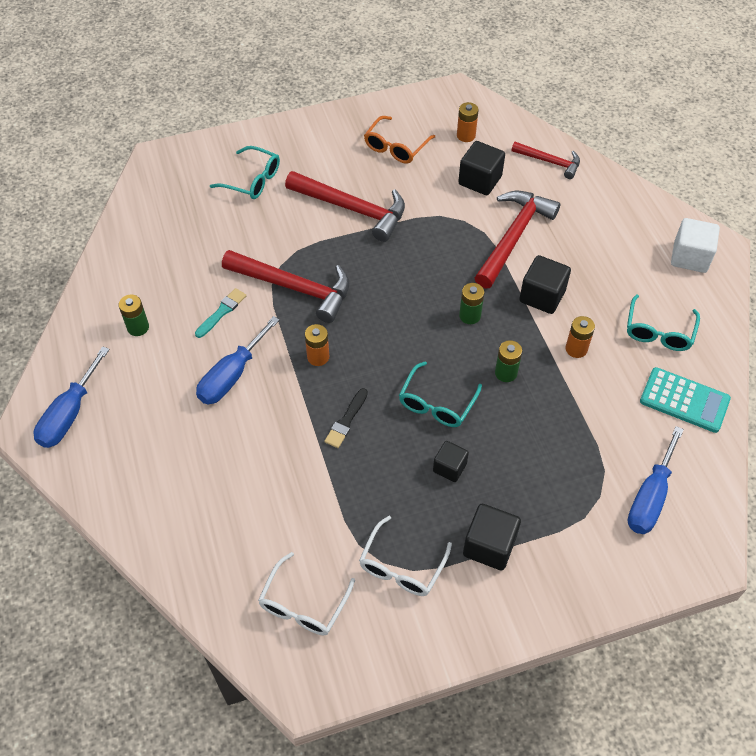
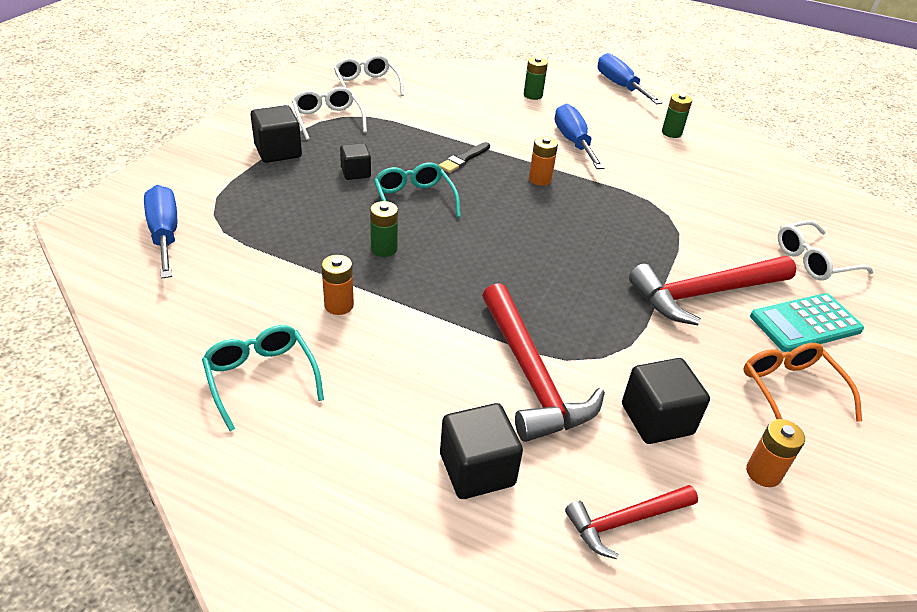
camera: 130 degrees right, 15 degrees down
(222, 312) = (645, 167): turquoise brush -> none
(252, 180) = (814, 260): turquoise glasses -> white glasses
(294, 288) = (631, 208): red hammer -> none
(346, 421) = (463, 159): black brush -> black brush turned 120 degrees counterclockwise
(470, 316) = (471, 272): green battery -> green battery (533, 95)
(542, 296) = (427, 333): black cube -> black cube (477, 469)
(684, 400) = (180, 325): turquoise calculator -> turquoise calculator (805, 323)
(690, 257) = (292, 511): white cube -> none

